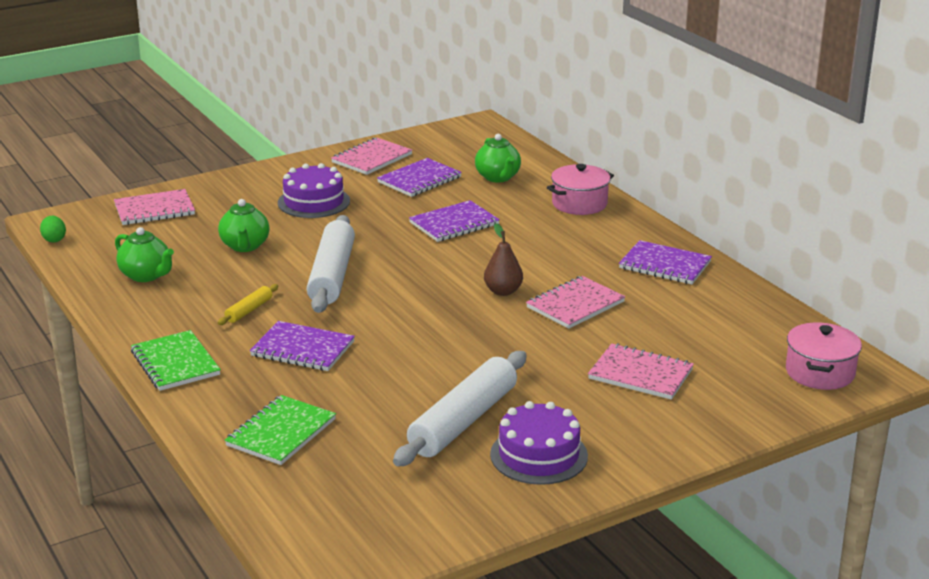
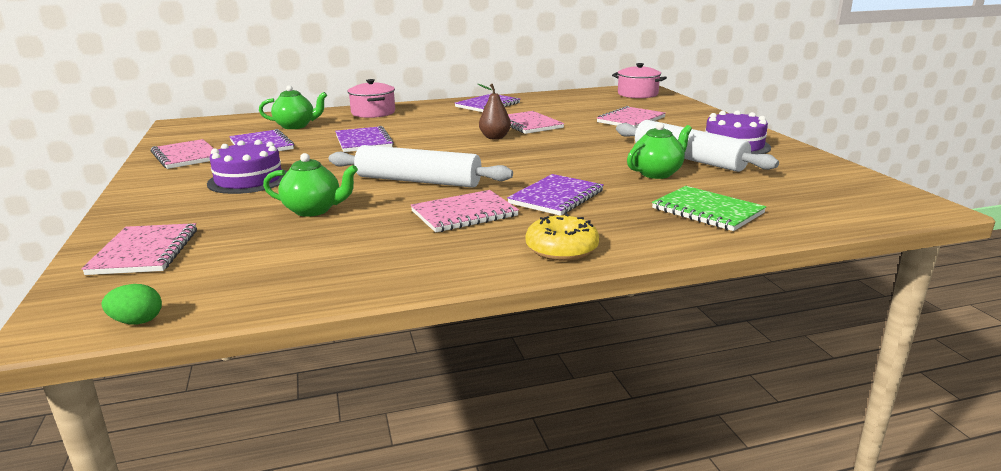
camera: 75 degrees left, 5 degrees down
(146, 275) = (331, 260): green teapot -> green teapot (657, 173)
(175, 363) = (561, 249): green notebook -> yellow donut
(249, 310) = (464, 214): yellow rolling pin -> pink notebook

